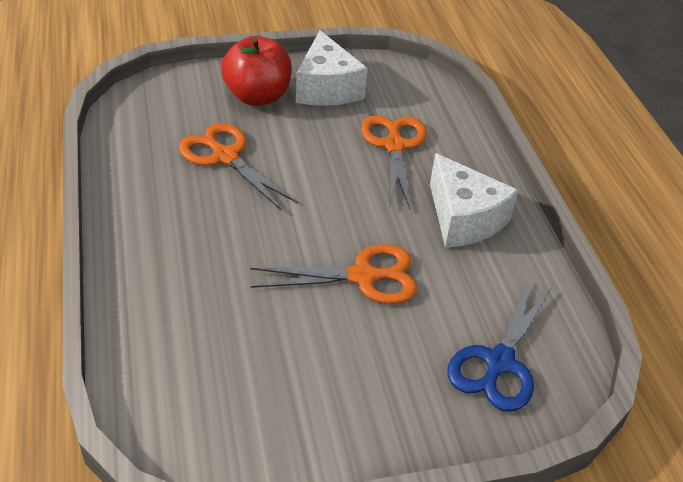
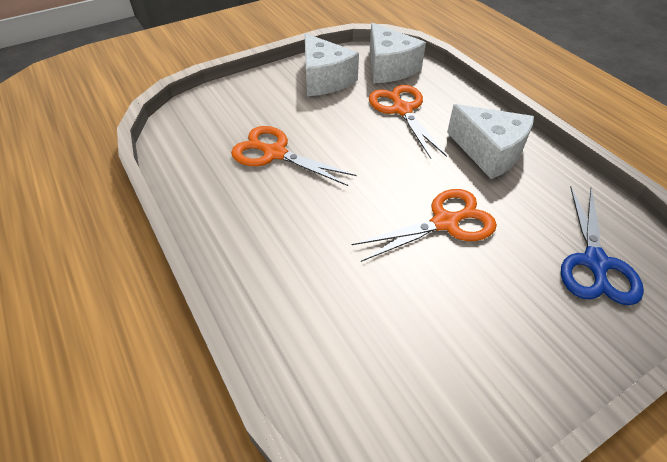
camera: 15 degrees left, 5 degrees up
(257, 96) = (274, 98): red apple -> none
(410, 93) = (389, 68): none -> white cheese

